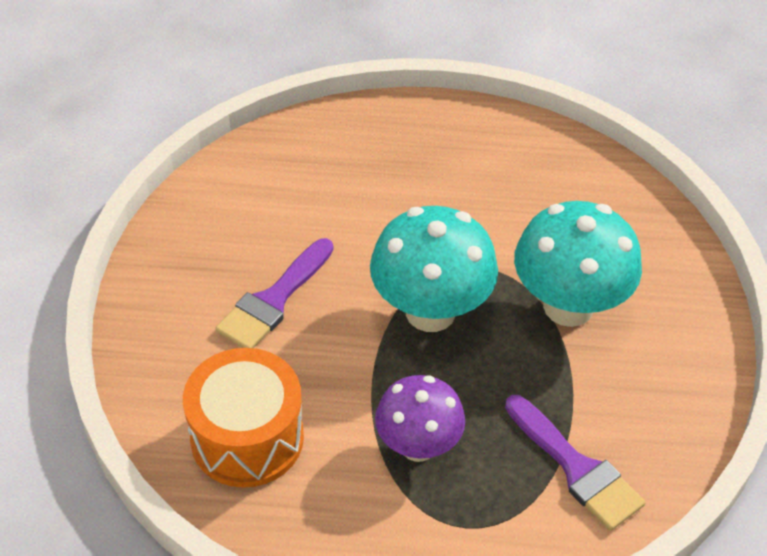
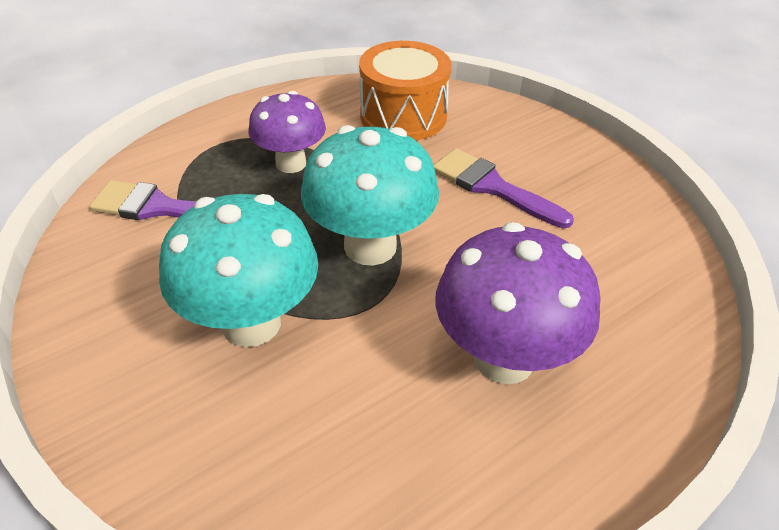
camera: 140 degrees right, 5 degrees down
(273, 300) = (492, 187): purple brush -> purple brush turned 45 degrees counterclockwise
(425, 186) = (504, 358): none -> purple mushroom

